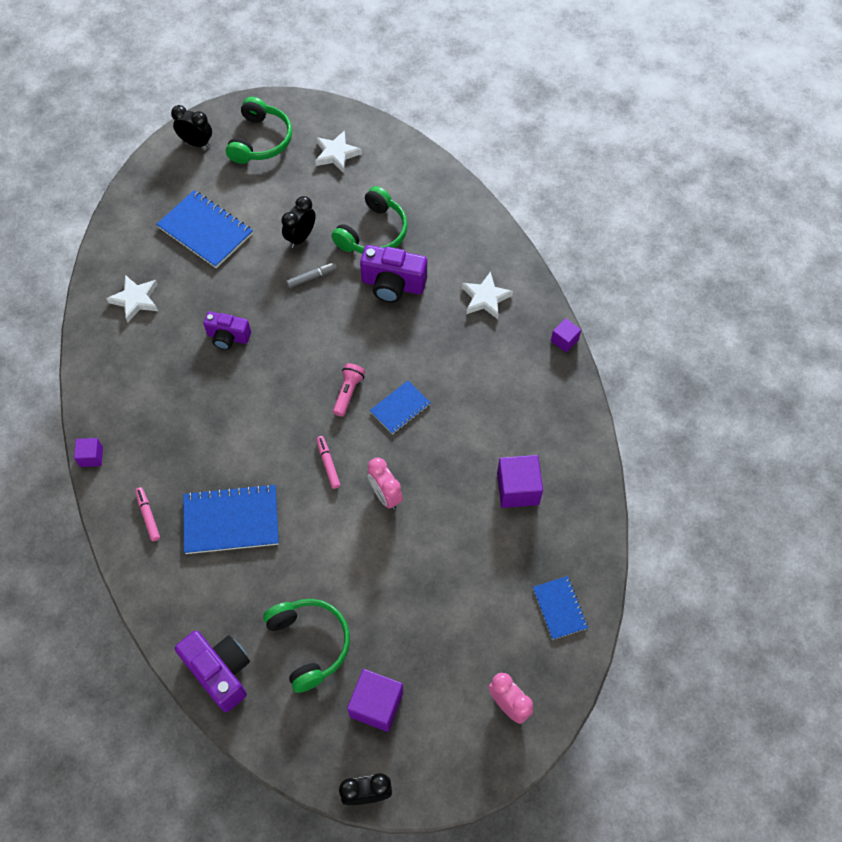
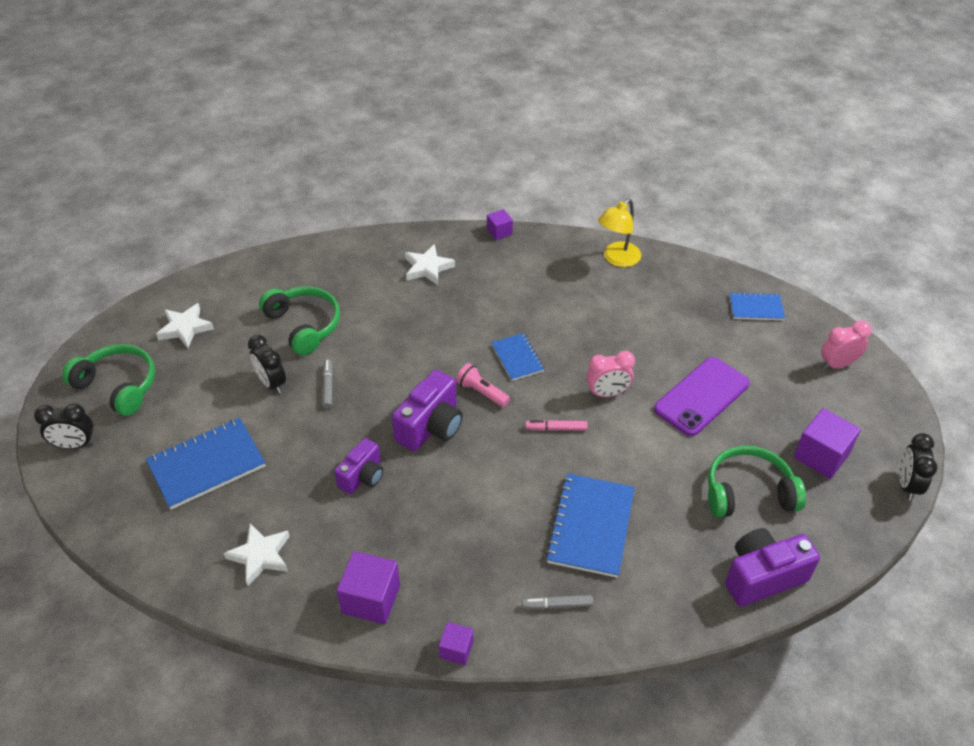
camera: 70 degrees left, 15 degrees down
(148, 516) = (557, 605): pink marker -> grey marker
(196, 143) = (75, 445): black clock -> black clock turned 135 degrees counterclockwise
(393, 285) = (375, 327): purple camera -> purple camera (431, 426)
(412, 579) = (701, 396): none -> purple phone
(517, 489) = (634, 302): purple cube -> purple cube (371, 599)
(574, 457) = (617, 259): none -> yellow lamp

